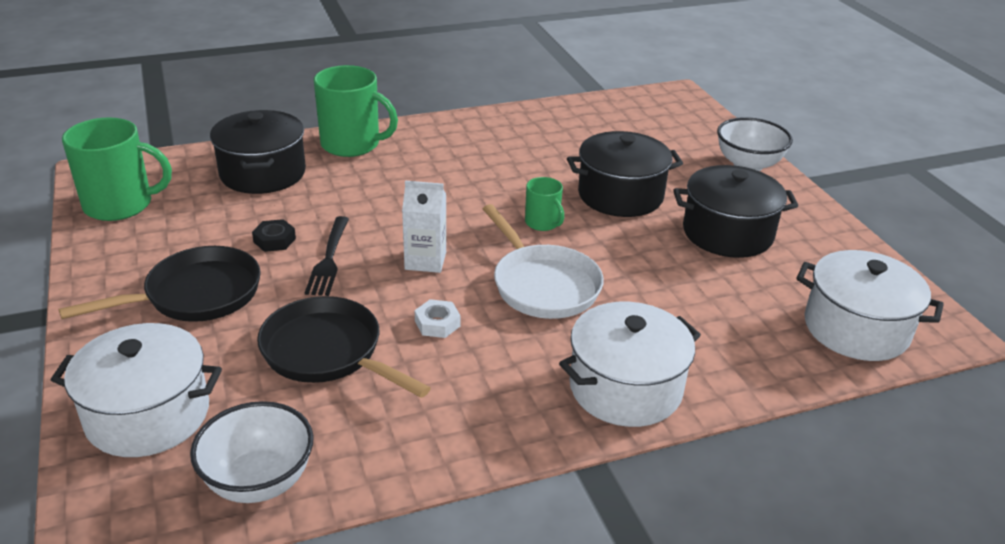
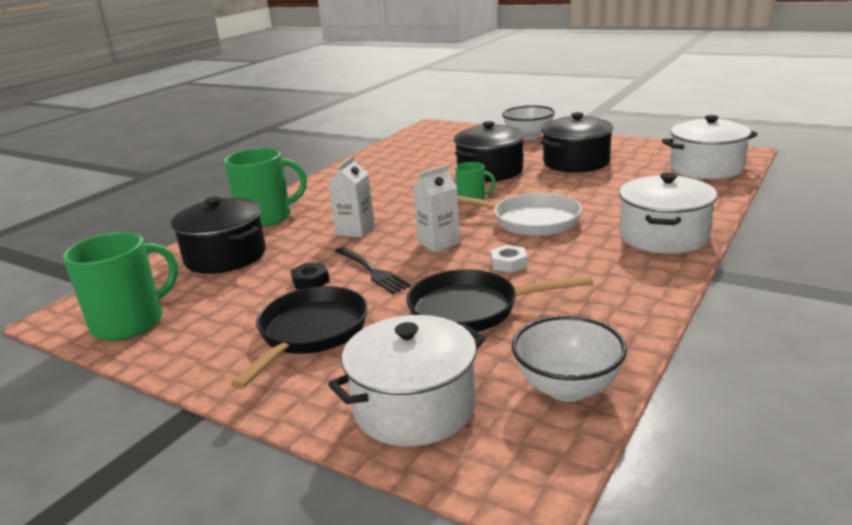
camera: 35 degrees left, 10 degrees down
(389, 202) = (355, 230): none -> white carton

